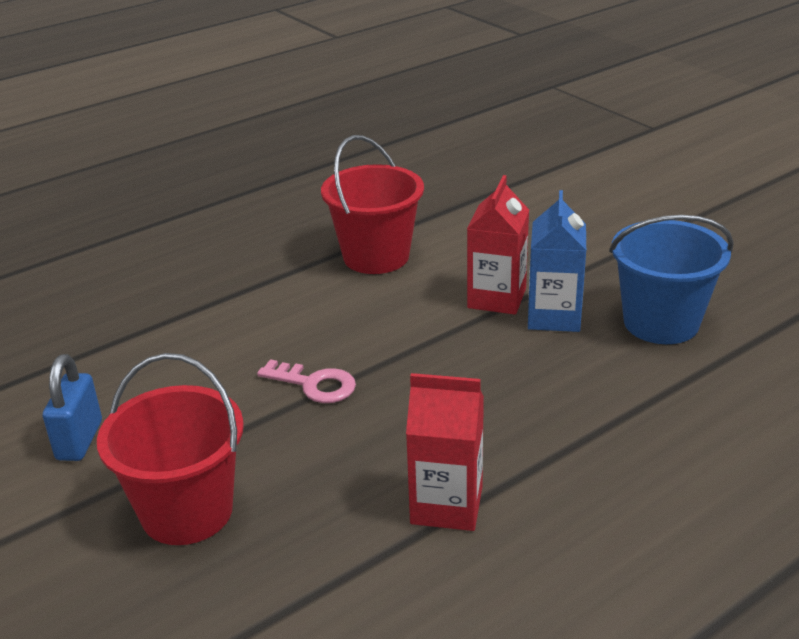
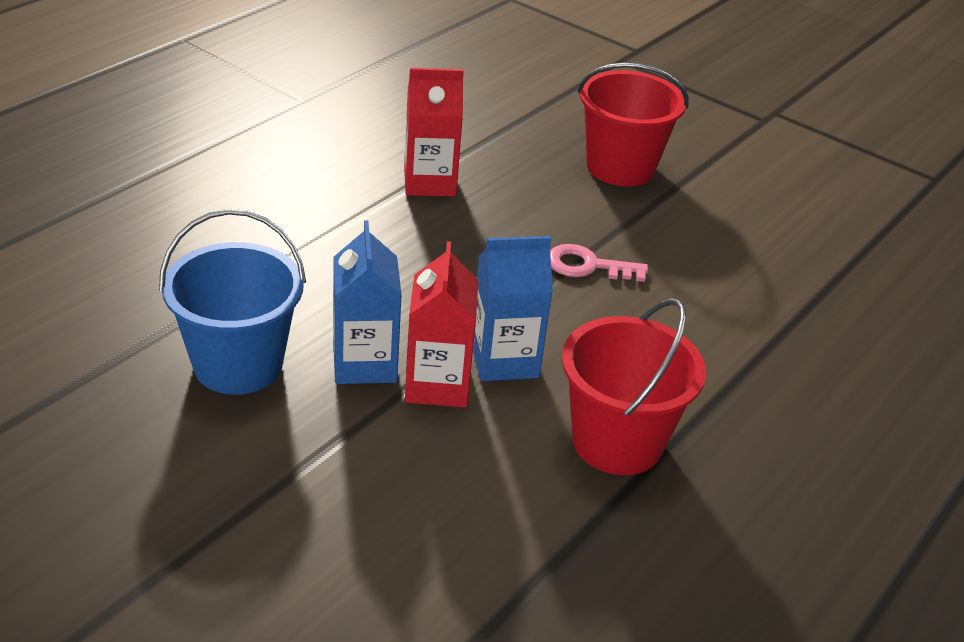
camera: 160 degrees right, 5 degrees up
(79, 440) = (750, 207): blue padlock -> none
(435, 311) = (504, 360): none -> blue carton

